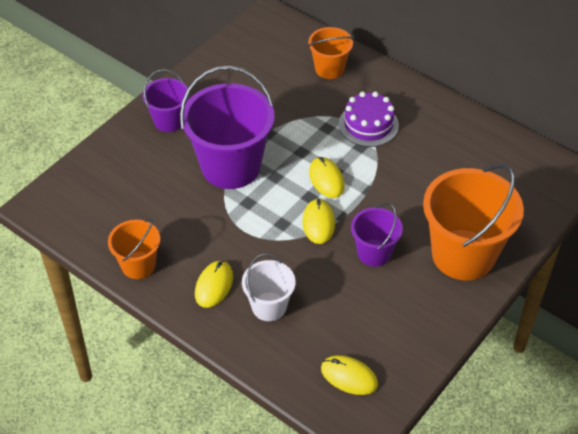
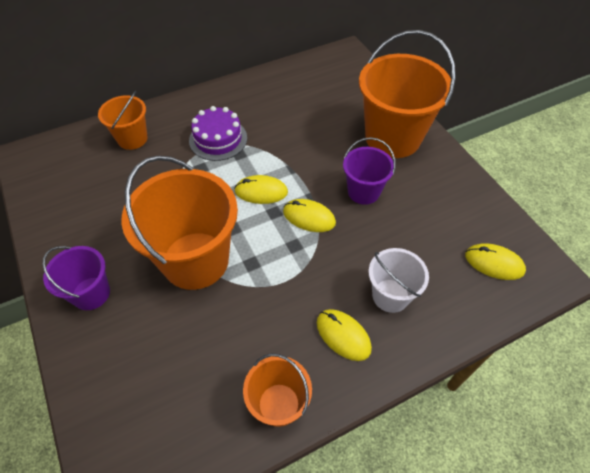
camera: 65 degrees left, 5 degrees up
(231, 166) = (195, 260): purple bucket -> orange bucket
(349, 376) = (494, 263): yellow mouse -> yellow mouse turned 60 degrees clockwise

